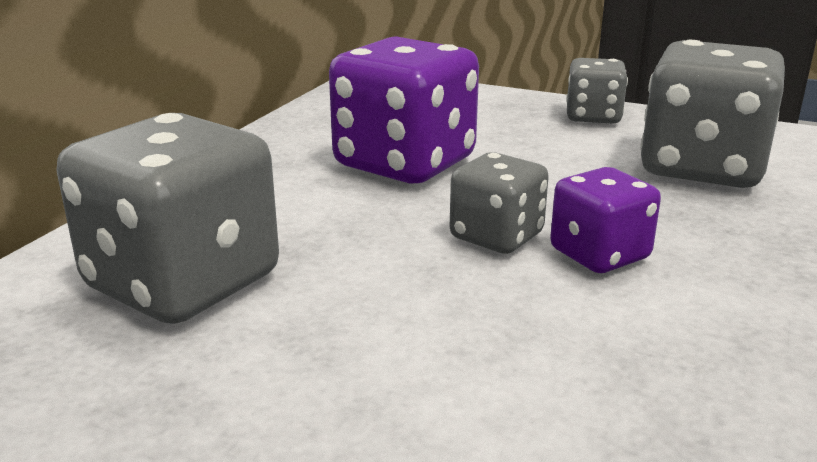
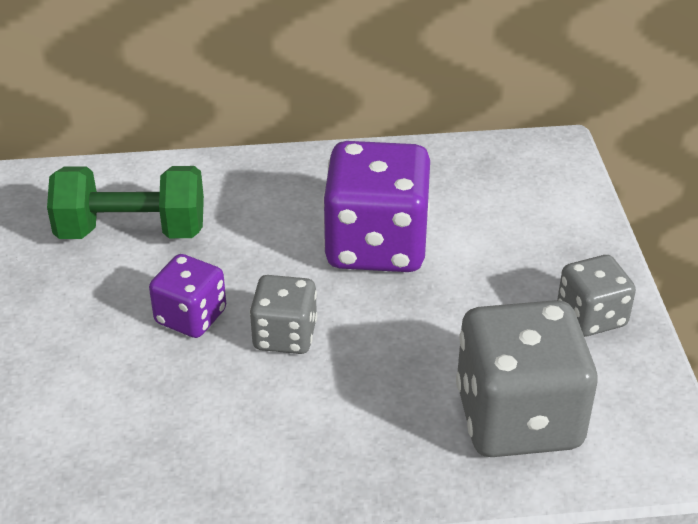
camera: 60 degrees right, 15 degrees up
(183, 283) = (132, 231): grey dice -> green dumbbell
(599, 255) = (293, 395): purple dice -> purple dice (191, 317)

